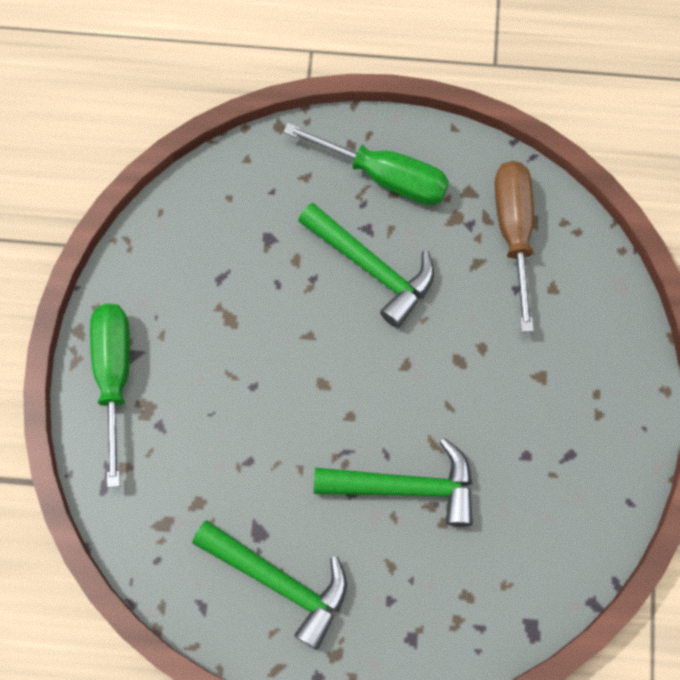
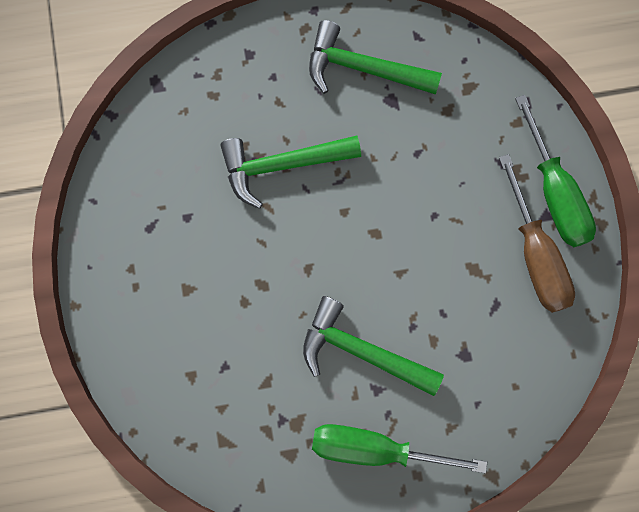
camera: 165 degrees right, 5 degrees up
(514, 233) = (238, 422): brown screwdriver -> brown screwdriver (535, 254)

